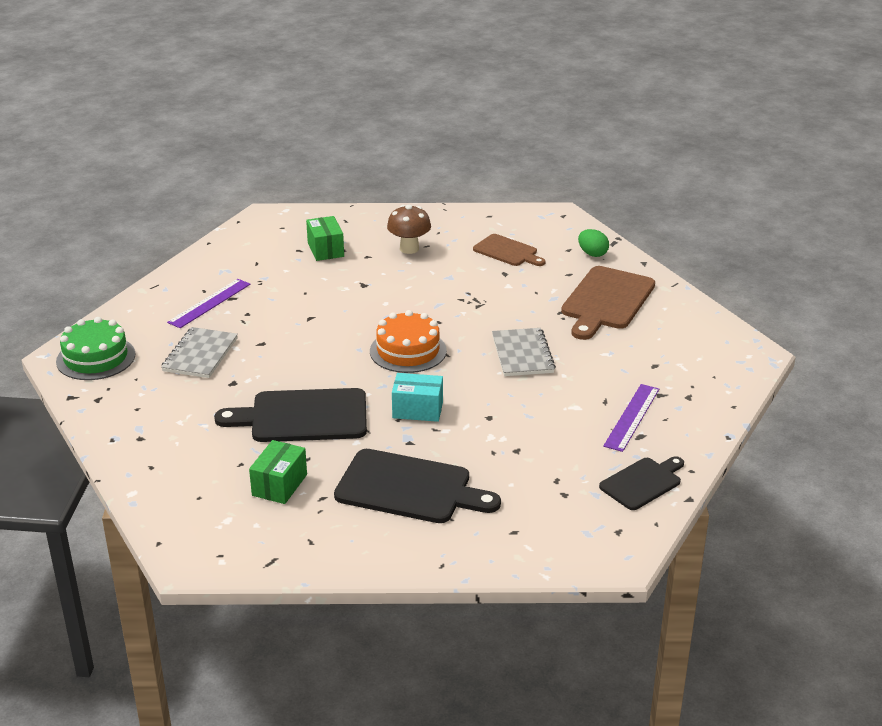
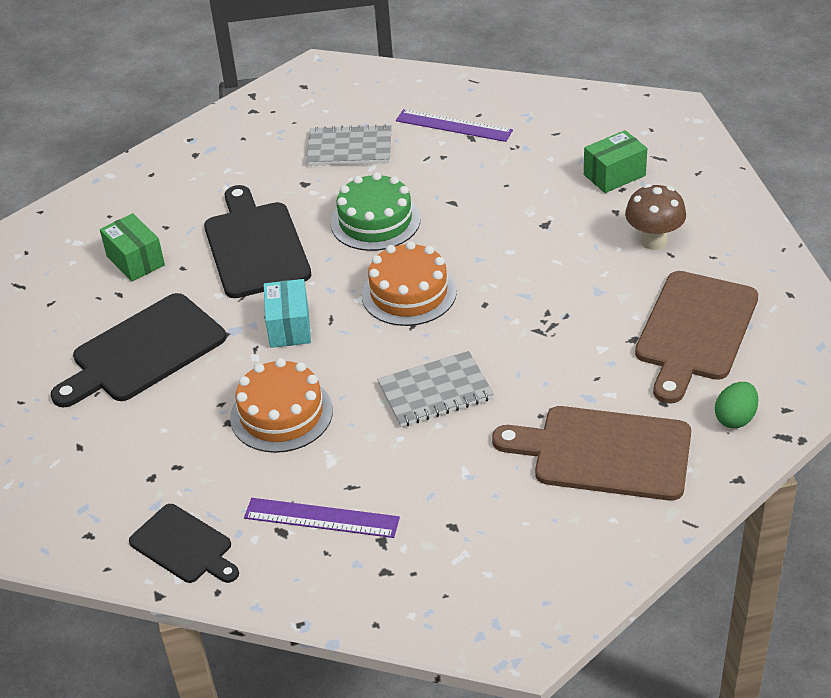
camera: 80 degrees right, 10 degrees up
(96, 358) = (322, 88): green cake -> green cake (375, 221)
(279, 485) = (135, 260): green box -> green box turned 45 degrees clockwise
(409, 488) = (143, 351): black cutting board -> black cutting board turned 45 degrees clockwise
(507, 251) = (694, 331): brown cutting board -> brown cutting board, size x1.67
(517, 424) = (281, 414): none -> orange cake

